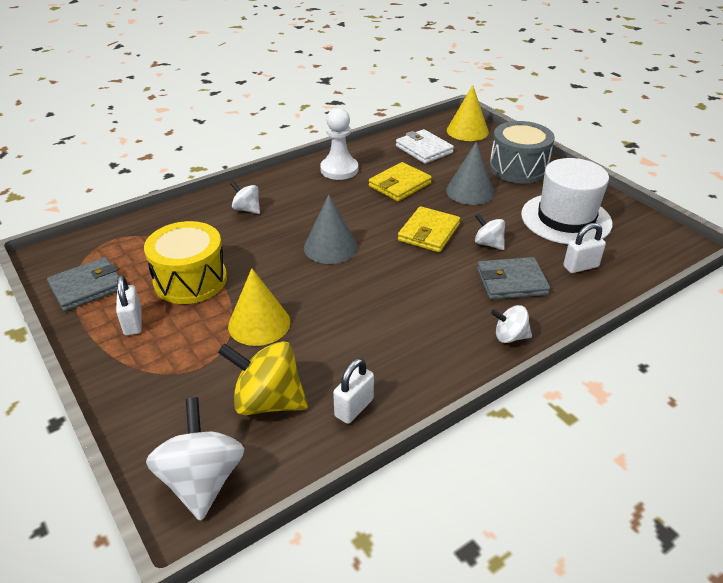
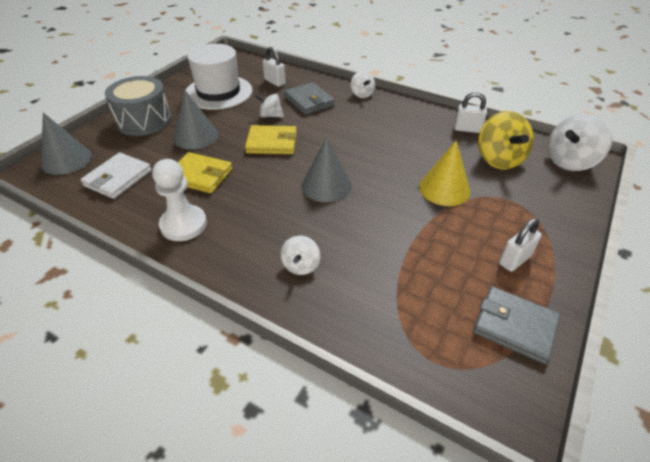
camera: 115 degrees left, 5 degrees up
(190, 280) = (436, 252): yellow drum -> none
(467, 131) = (66, 160): yellow cone -> grey cone
(488, 244) = (270, 116): white spinning top -> white spinning top turned 90 degrees clockwise

